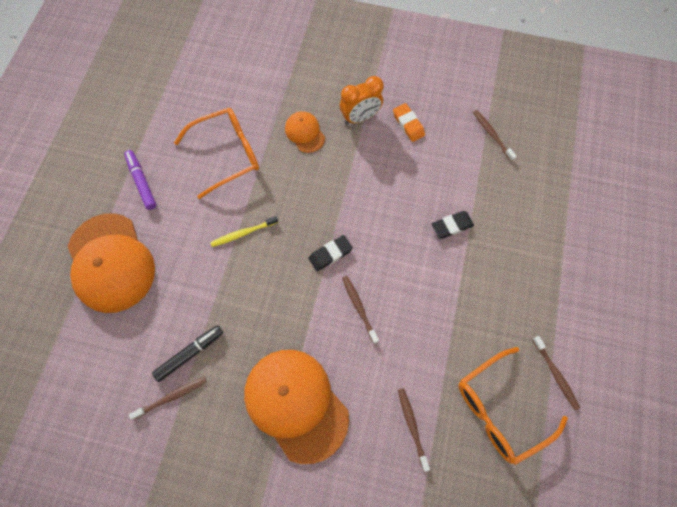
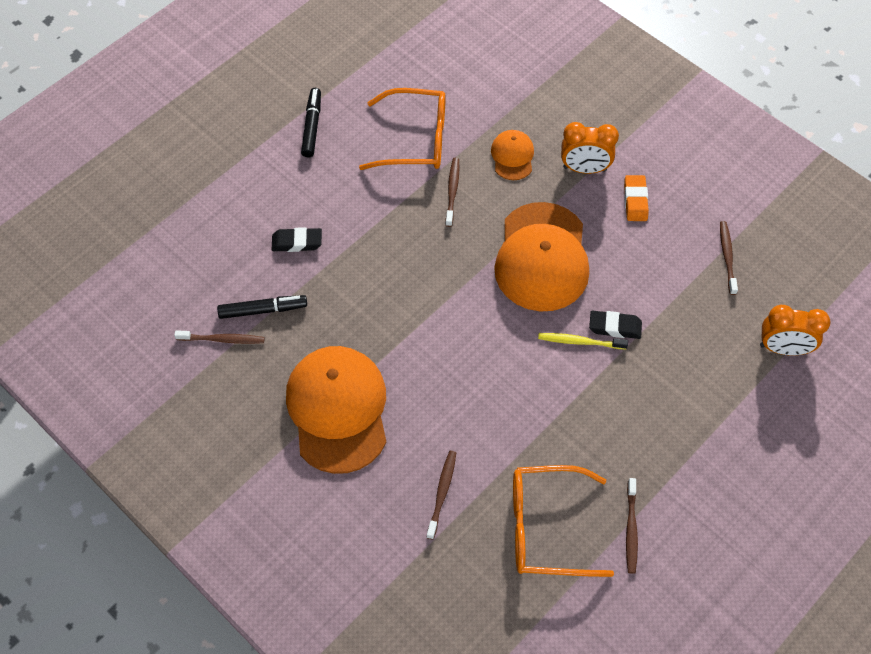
camera: 30 degrees right, 10 degrees down
(111, 263) = (237, 188): orange cap -> orange cap (542, 257)
(142, 182) = (312, 126): purple marker -> black marker
(243, 233) = (384, 224): yellow toothbrush -> yellow toothbrush (580, 342)
(330, 254) = (462, 289): black eraser -> black eraser (297, 242)
(359, 307) = (459, 355): brown toothbrush -> brown toothbrush (452, 191)
(567, 182) = (783, 348): none -> orange clock

